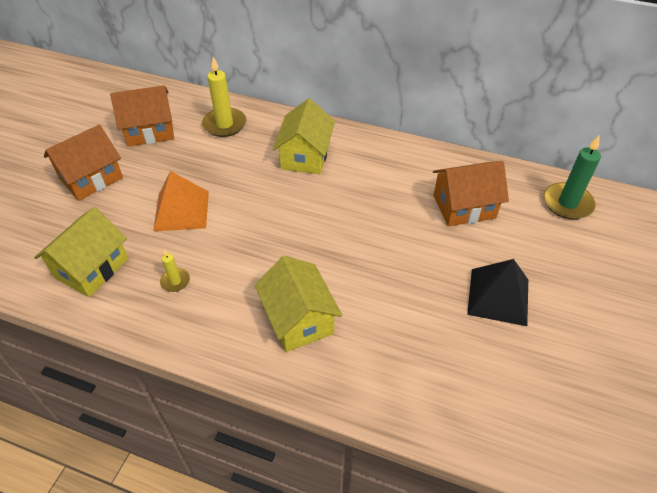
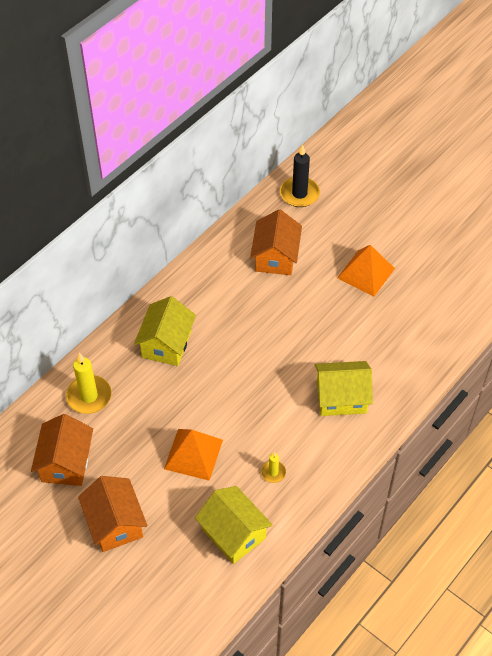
camera: 70 degrees left, 5 degrees up
(305, 156) = (166, 344): yellow house -> yellow house turned 75 degrees clockwise
(498, 296) = (366, 273): black pyramid -> orange pyramid
(567, 203) = (299, 194): green candle -> black candle

